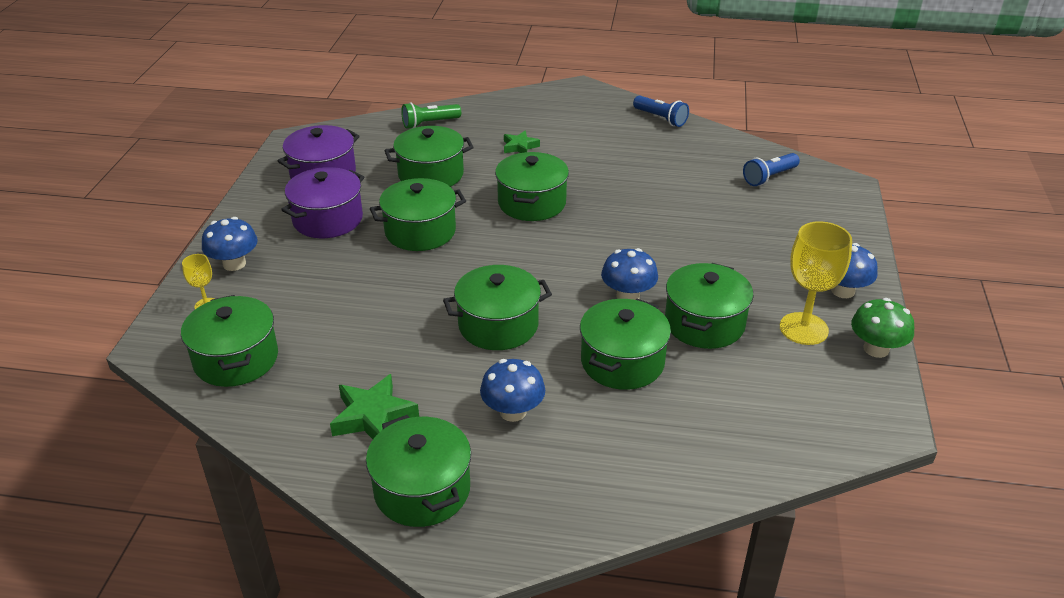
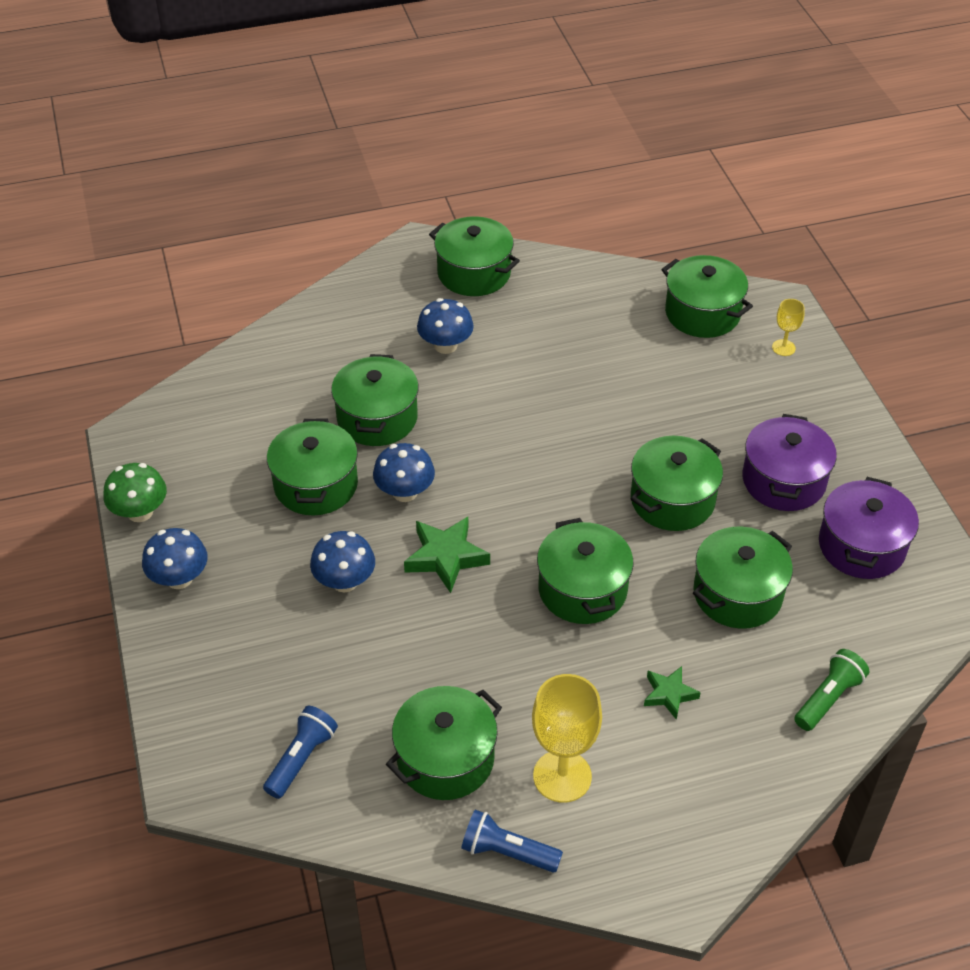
camera: 155 degrees right, 10 degrees up
(234, 264) = (812, 395): blue mushroom -> blue mushroom (344, 581)
(373, 416) = (551, 307): green star -> green star (446, 557)
(498, 325) = (510, 417): green pot -> green pot (445, 758)
(803, 329) = (215, 512): yellow goblet -> yellow goblet (562, 776)

